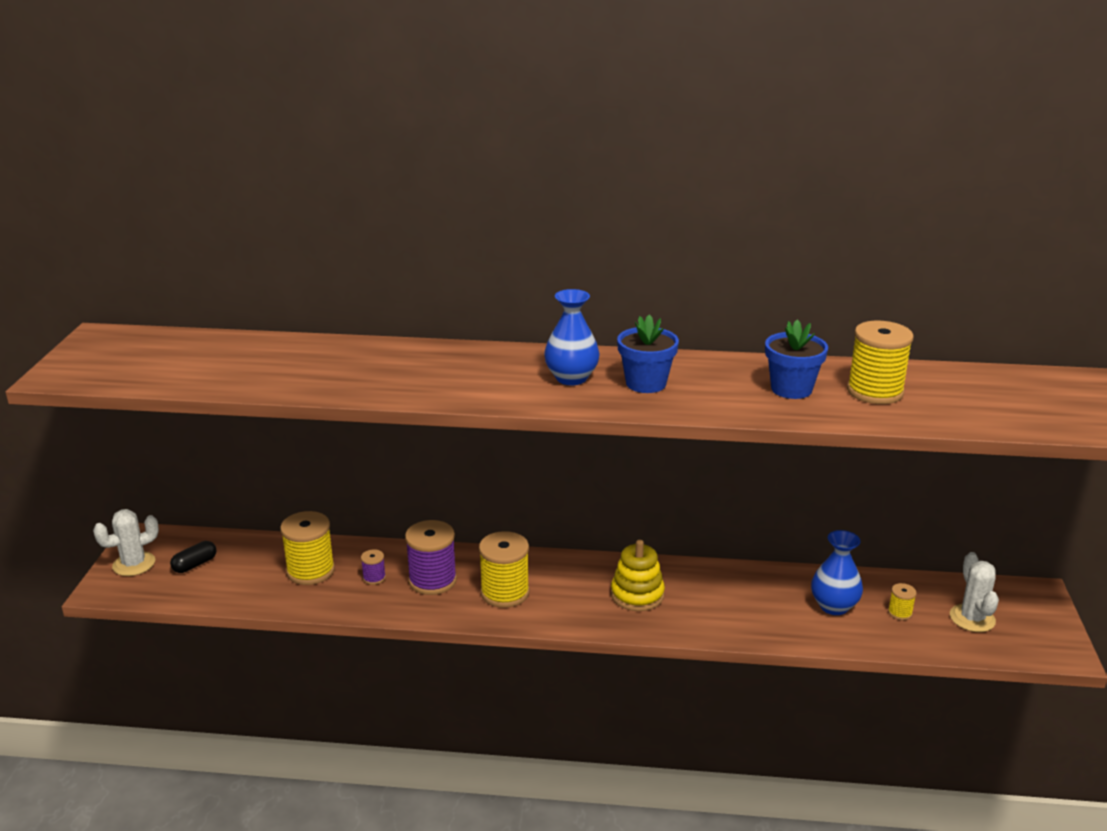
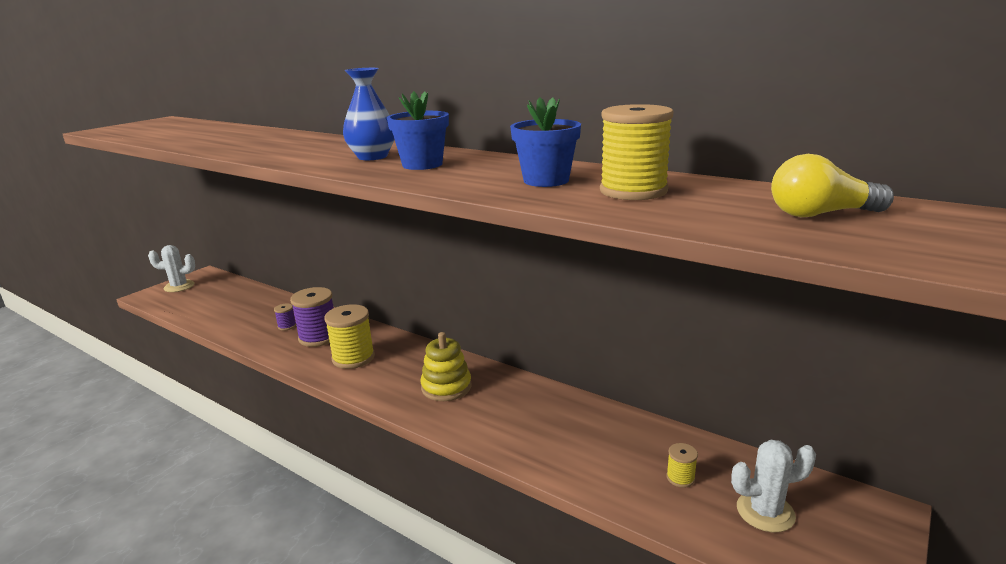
camera: 30 degrees right, 5 degrees down
(195, 565) = (206, 294): black capsule -> none
(310, 571) = (258, 313): yellow spool -> none
(833, 606) = (613, 449): blue vase -> none
(972, 618) = (765, 512): white cactus -> white cactus turned 60 degrees clockwise
(1019, 396) = (820, 214): none -> yellow light bulb

